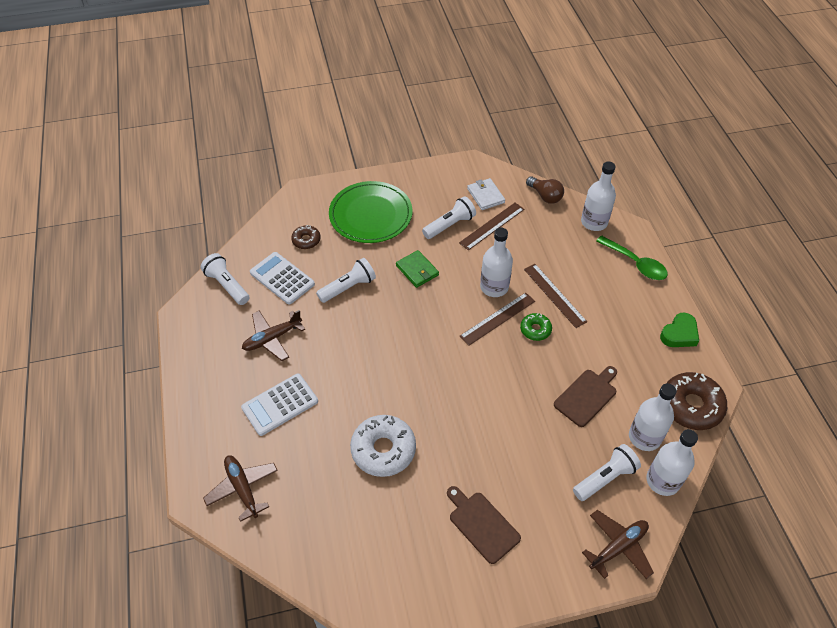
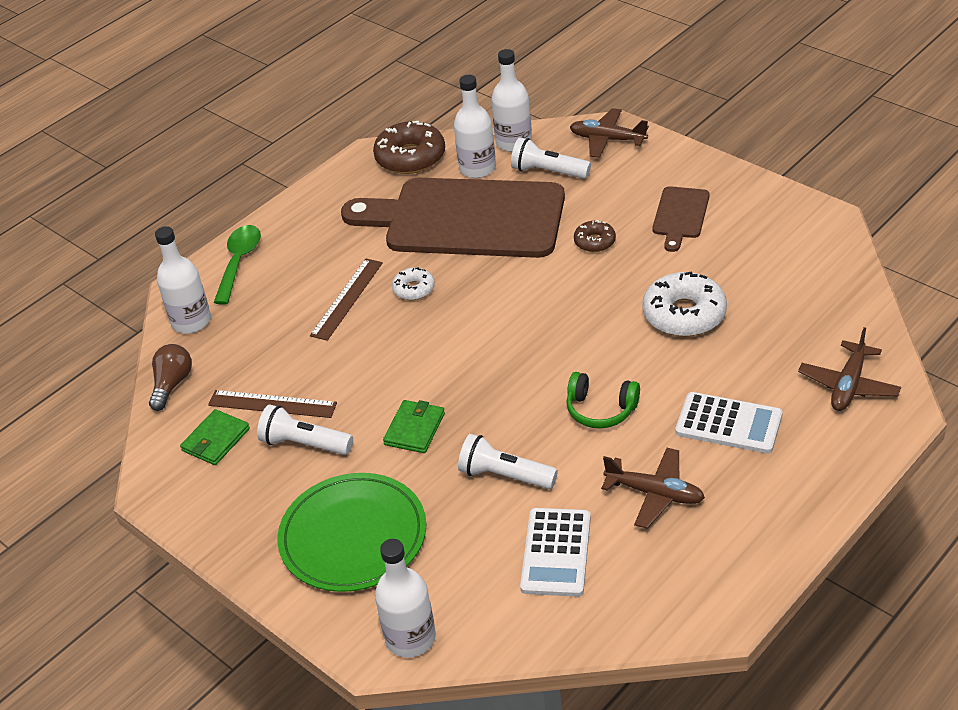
camera: 120 degrees left, 10 degrees down
(227, 285) = (626, 604): white flashlight -> none
(306, 240) = (465, 575): brown donut -> brown donut (594, 241)
(350, 354) = (601, 409): none -> green headphones
(485, 196) = (216, 440): white wallet -> green wallet
(494, 287) = (379, 350): white bottle -> white bottle (410, 638)
(497, 318) = (426, 324): brown ruler -> none
(535, 330) = (414, 289): green donut -> white donut
(587, 396) = (466, 219): brown cutting board -> brown cutting board, size x2.33
(679, 334) = (322, 195): green heart -> none

